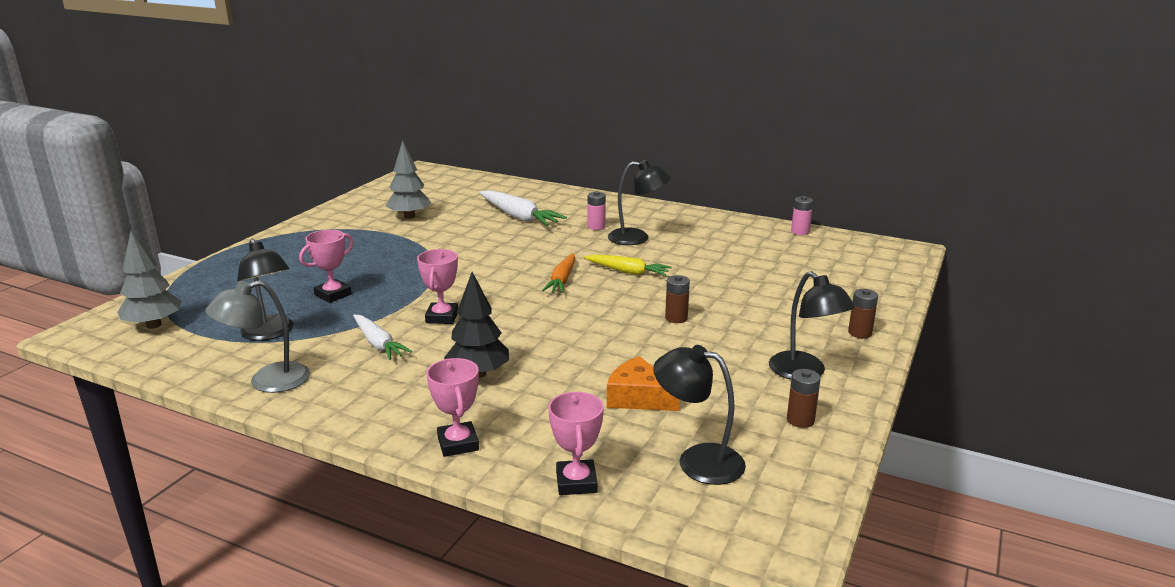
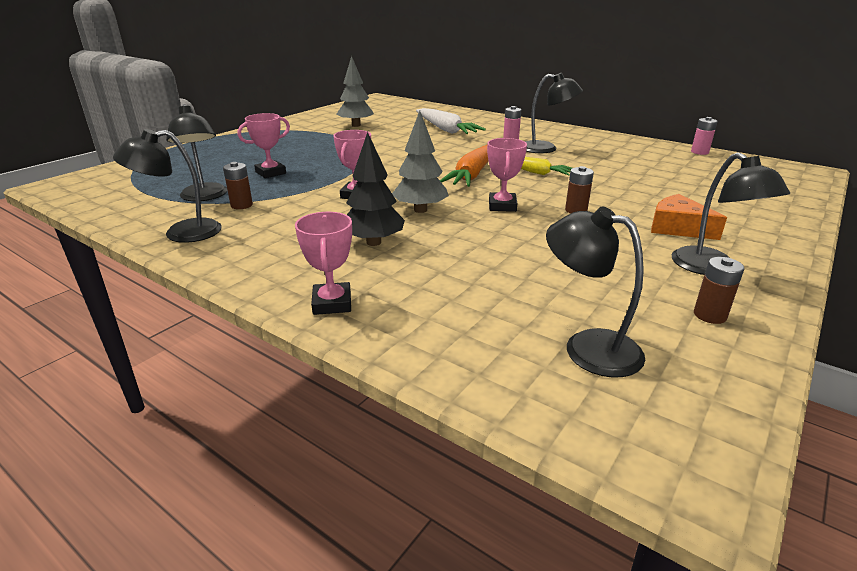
camera: 10 degrees right, 5 degrees up
(154, 325) = (115, 184): grey tree -> grey tree (420, 210)
(267, 381) = (181, 233): grey lamp -> black lamp
(378, 344) = (292, 211): white carrot -> none
(562, 280) = (472, 174): orange carrot -> orange carrot, size x1.51
(576, 482) = (445, 356): pink trophy -> pink trophy (502, 206)
(638, 397) = (528, 276): orange cheese -> orange cheese (678, 228)
(860, 333) = (770, 236): brown battery -> brown battery (241, 205)

